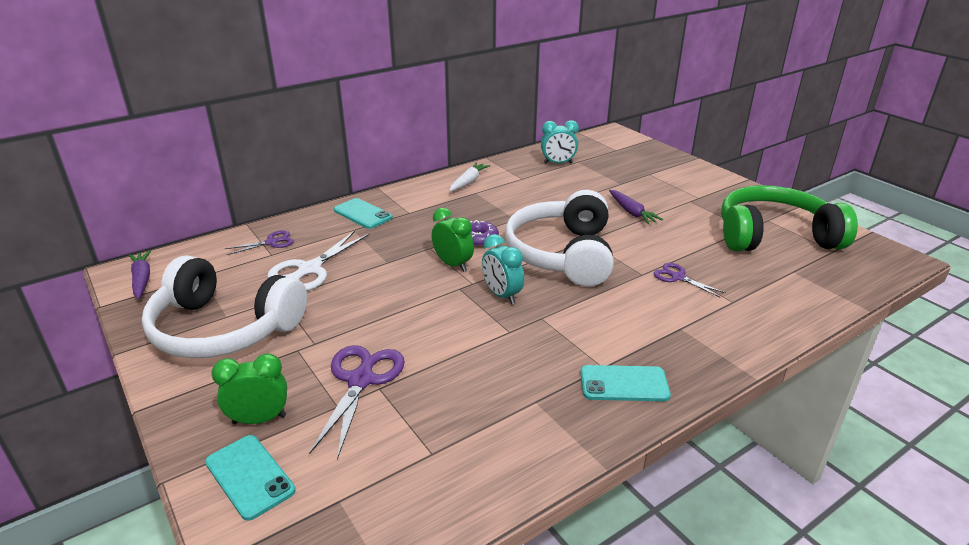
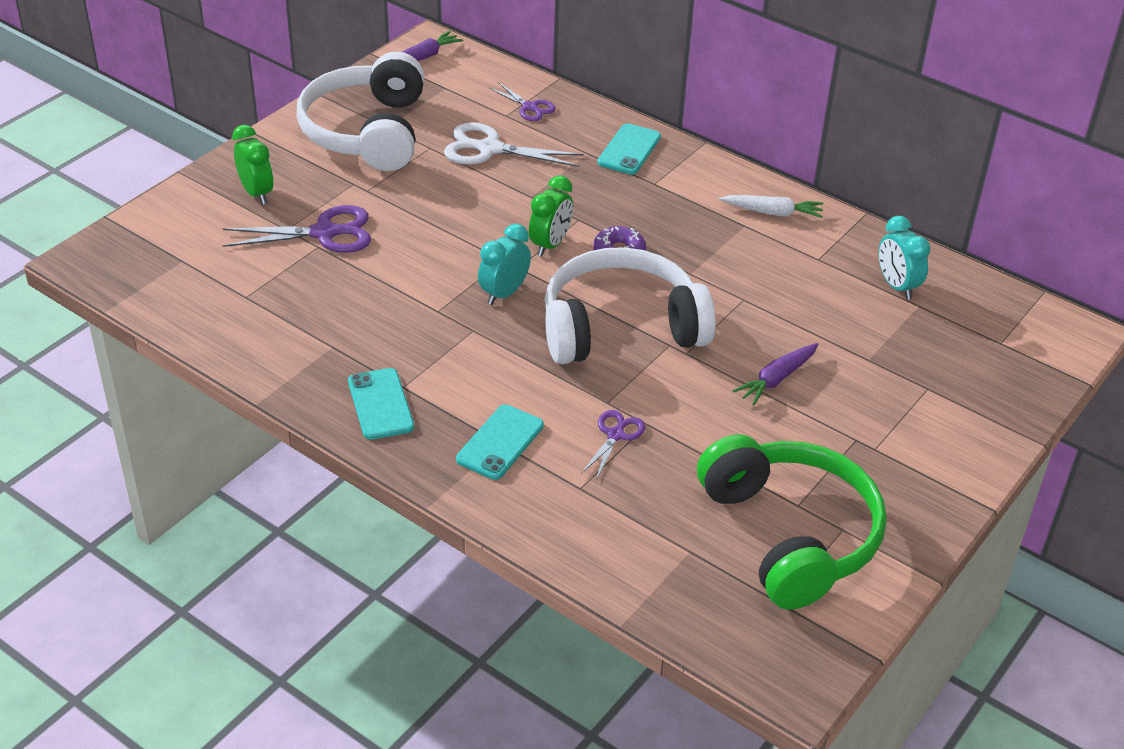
camera: 70 degrees right, 10 degrees up
(250, 476) = (194, 209): turquoise phone -> turquoise phone (500, 442)

